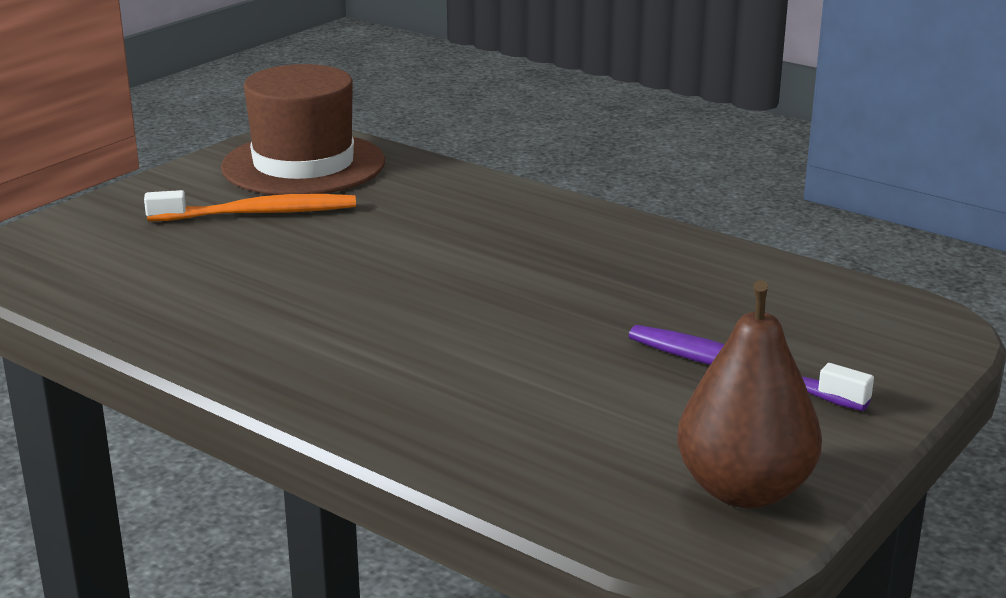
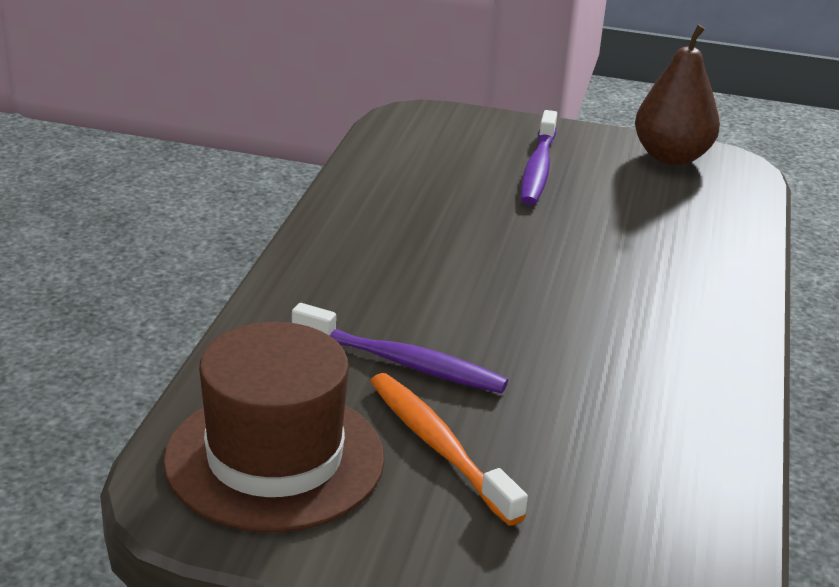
camera: 115 degrees left, 5 degrees up
(379, 220) = (401, 362): none -> purple toothbrush

